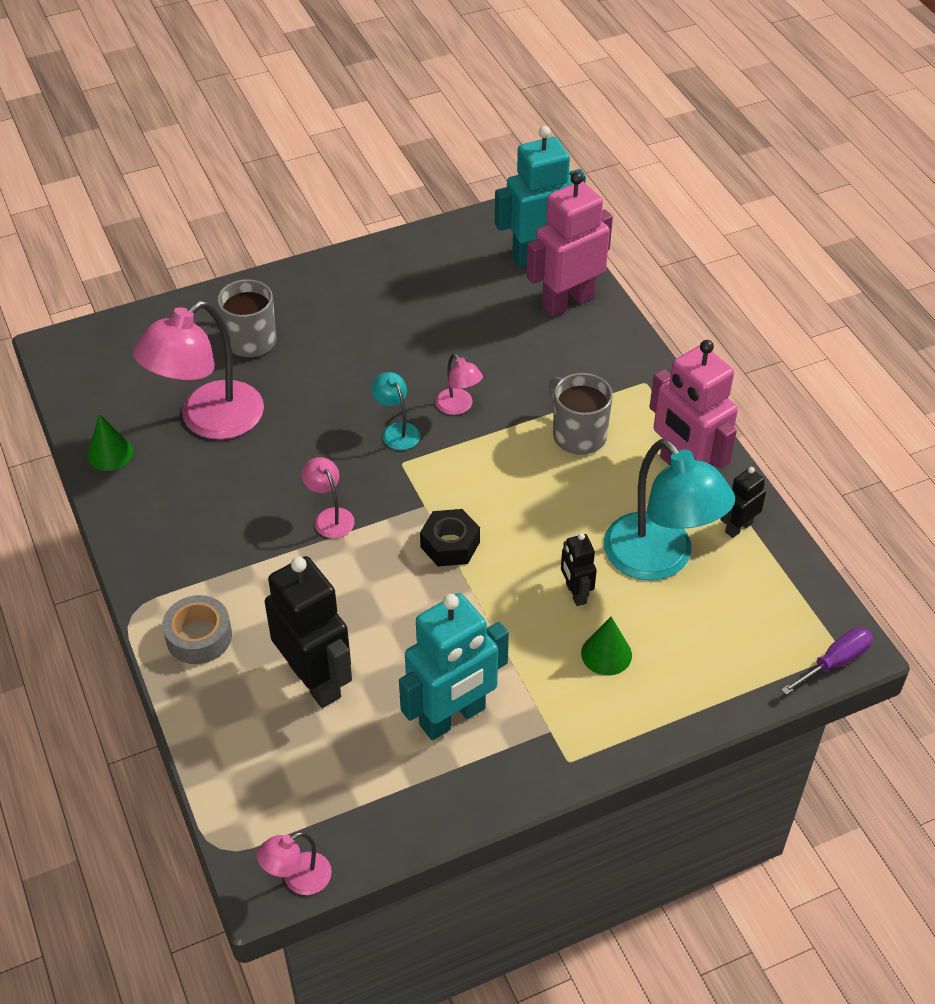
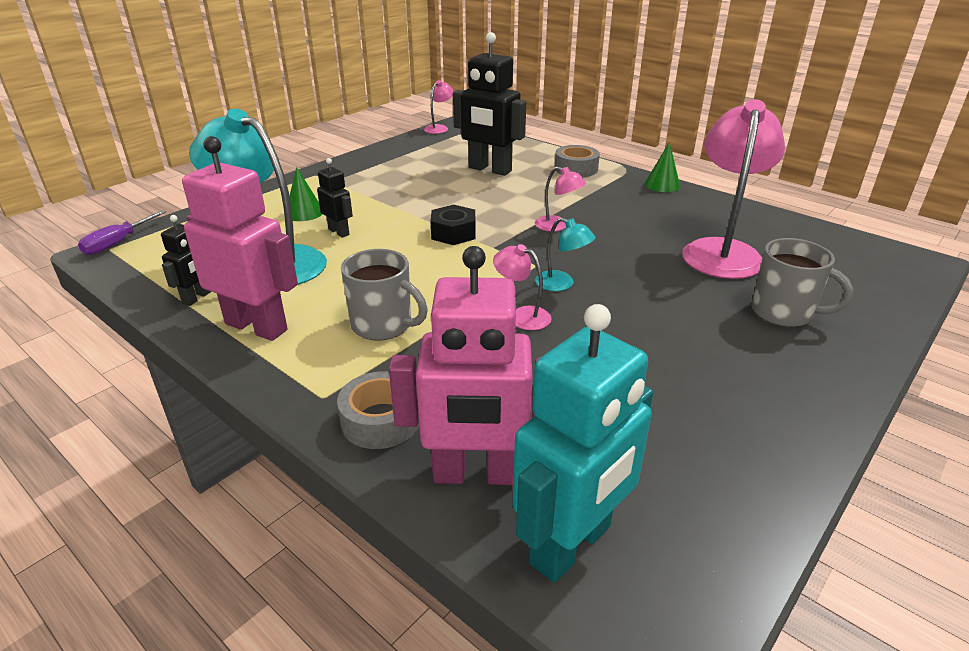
camera: 155 degrees right, 15 degrees down
(110, 453) = (758, 218): green cone -> green cone (662, 185)
(453, 717) = (395, 174): turquoise robot -> none
(567, 302) = (476, 474): pink robot -> pink robot turned 60 degrees clockwise
(611, 353) = (381, 420): none -> grey tape

